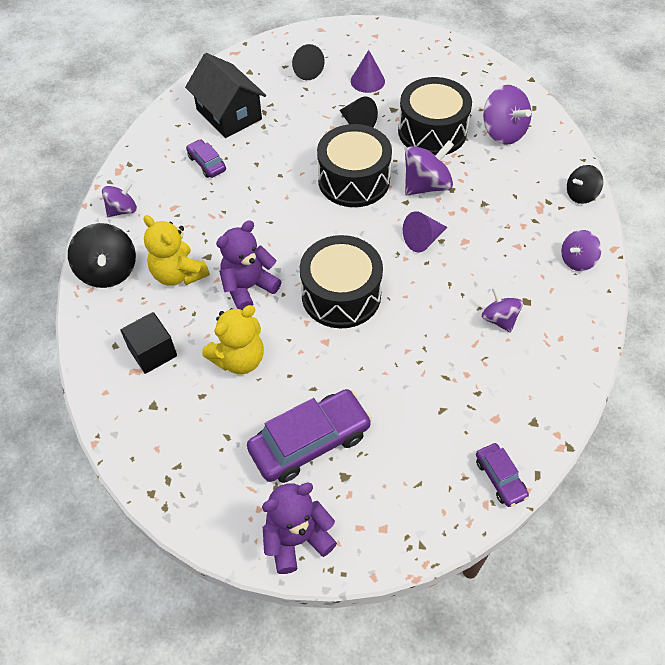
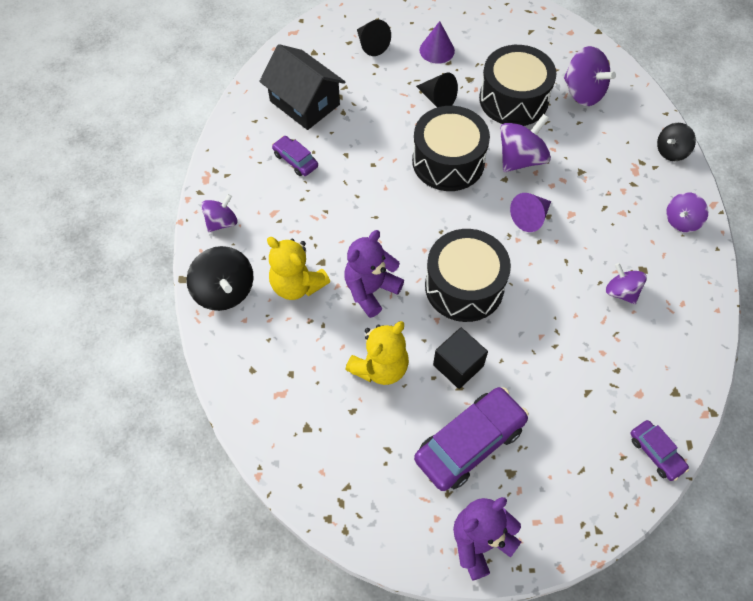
camera: 10 degrees left, 5 degrees up
(153, 352) = (292, 372): black cube -> black cube (458, 365)

